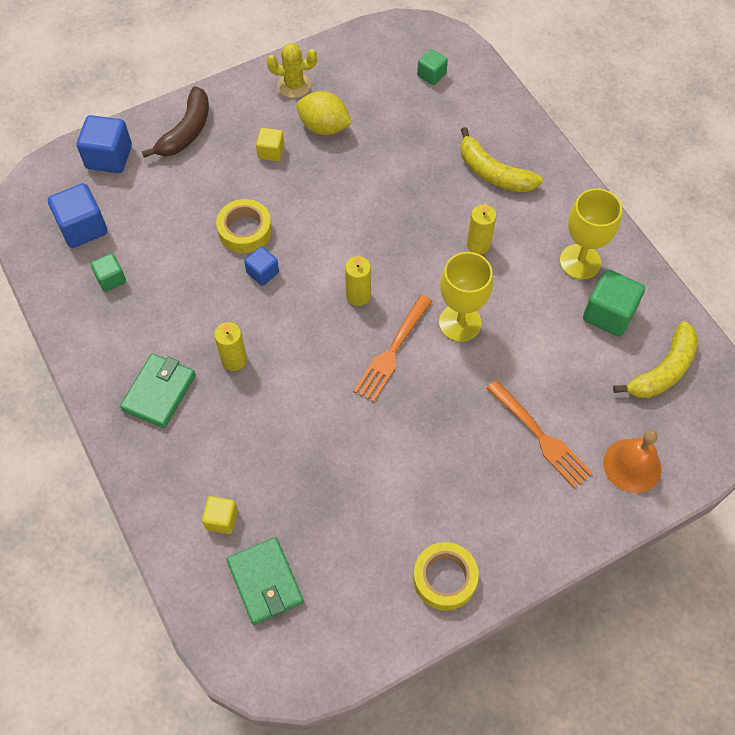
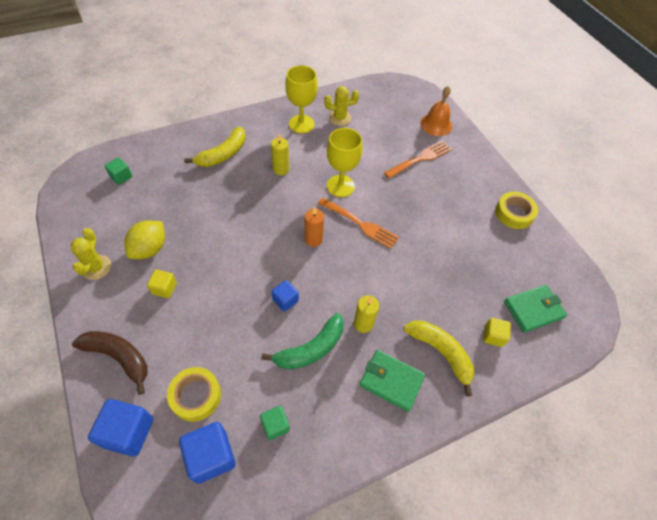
camera: 90 degrees left, 5 degrees down
(199, 305) = (311, 349): none -> green banana
(245, 230) = (242, 311): yellow tape -> yellow tape (196, 396)
(358, 295) = (313, 239): yellow candle -> orange candle
(608, 314) = (339, 118): green cube -> yellow cactus
(663, 370) = (378, 103): yellow banana -> yellow banana (441, 353)

